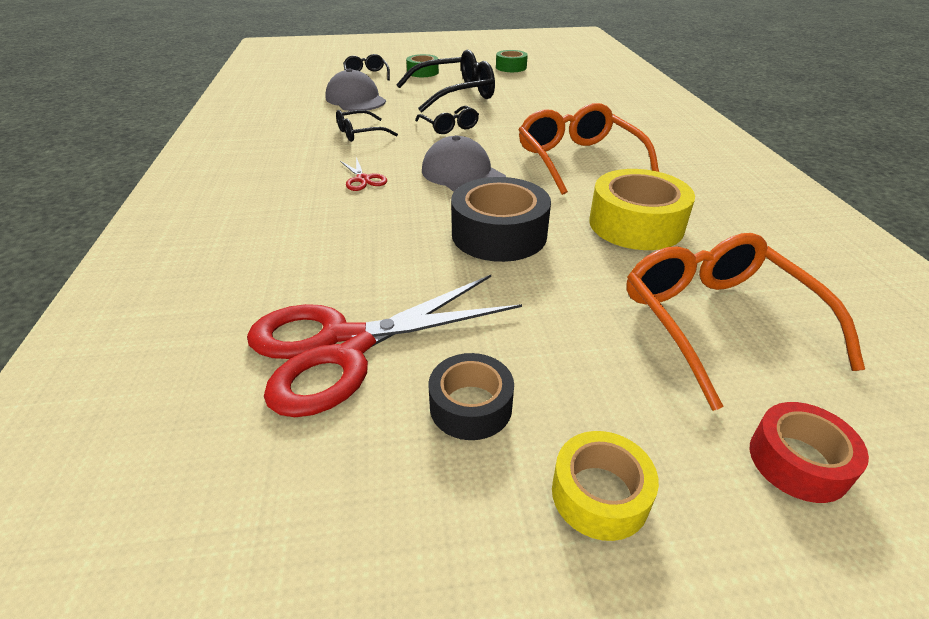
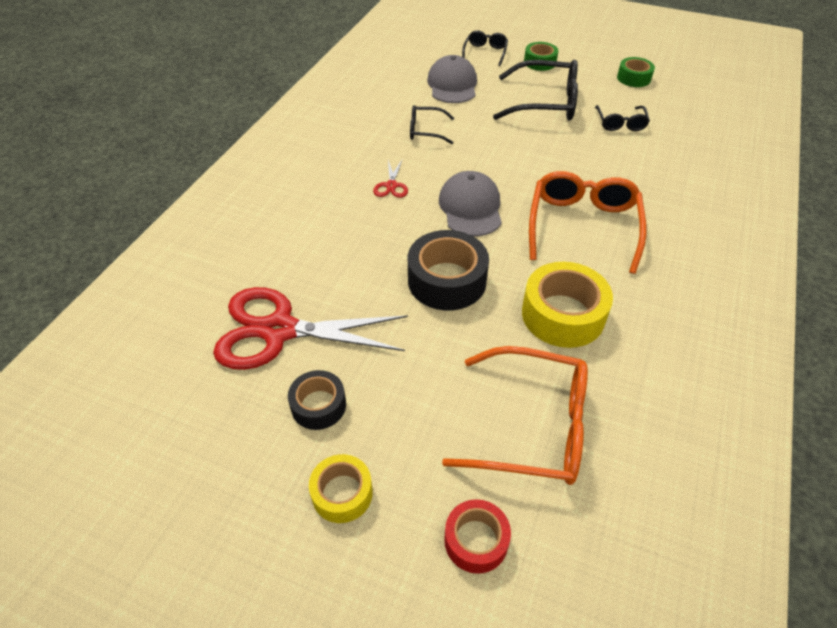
camera: 30 degrees right, 10 degrees up
(449, 126) = (505, 146): black glasses -> black glasses (620, 123)
(717, 322) = (532, 426): orange glasses -> orange glasses turned 90 degrees clockwise

